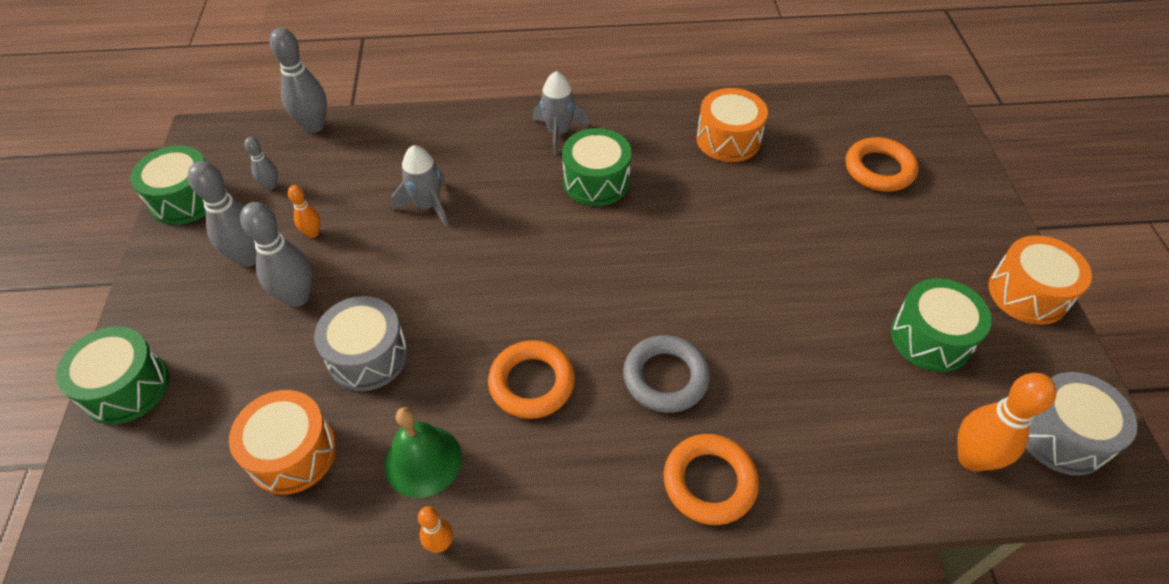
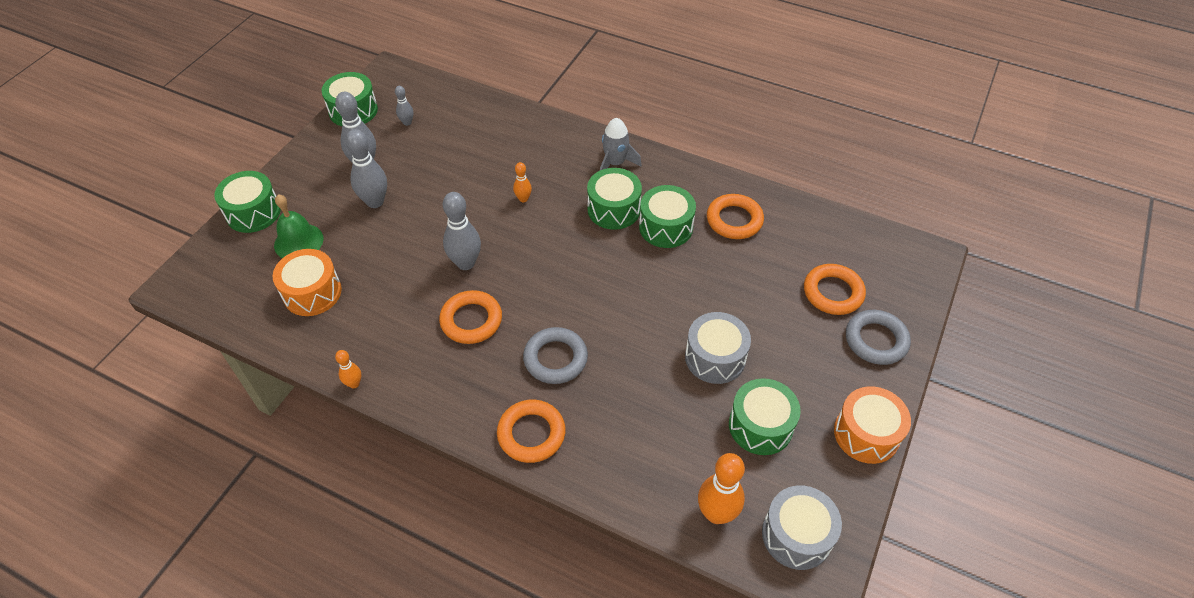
camera: 30 degrees right, 0 degrees up
(313, 233) = (410, 165): orange bowling pin -> orange bowling pin (523, 199)
(314, 126) = (459, 92): grey bowling pin -> grey bowling pin (465, 263)
(368, 356) = (389, 257): grey drum -> grey drum (715, 357)
(423, 461) = (377, 333): green bell -> green bell (298, 242)
(428, 205) = (491, 177): grey rocket -> none
(666, 176) = (666, 227): none -> green drum
(728, 139) = (734, 220): orange drum -> orange ring
(955, 197) = (876, 340): none -> grey ring

